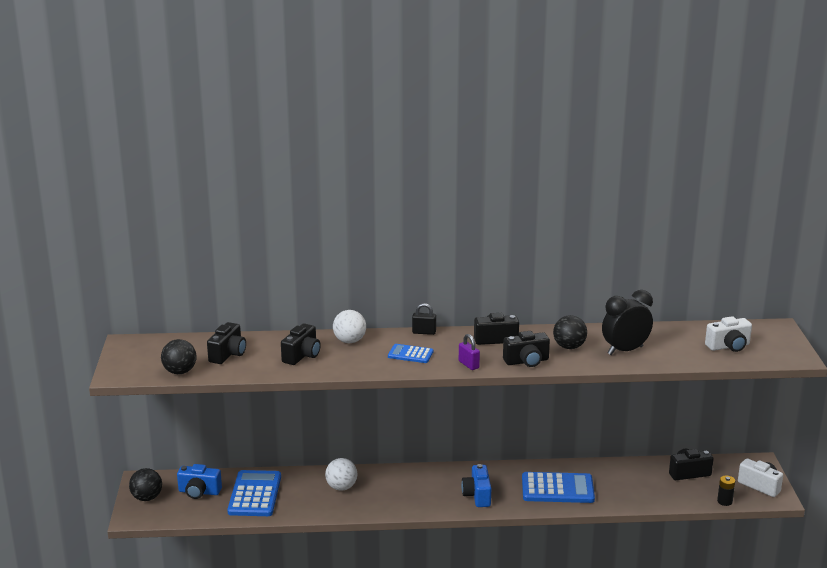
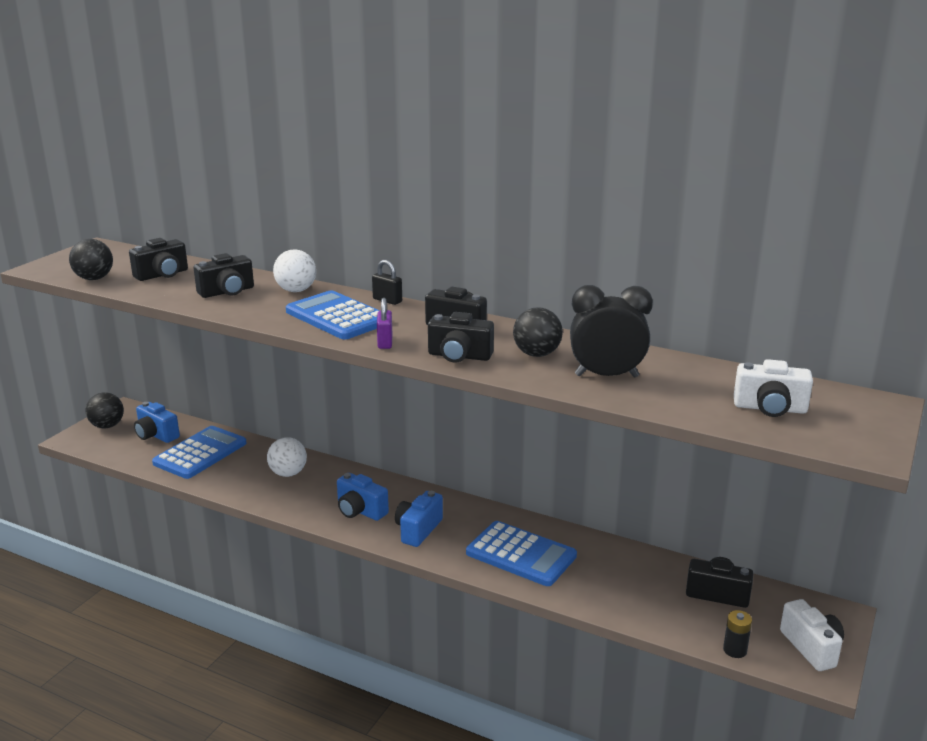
camera: 30 degrees right, 0 degrees up
(410, 354) = (337, 317): blue calculator -> blue calculator, size x1.81
(424, 496) = (360, 511): none -> blue camera

